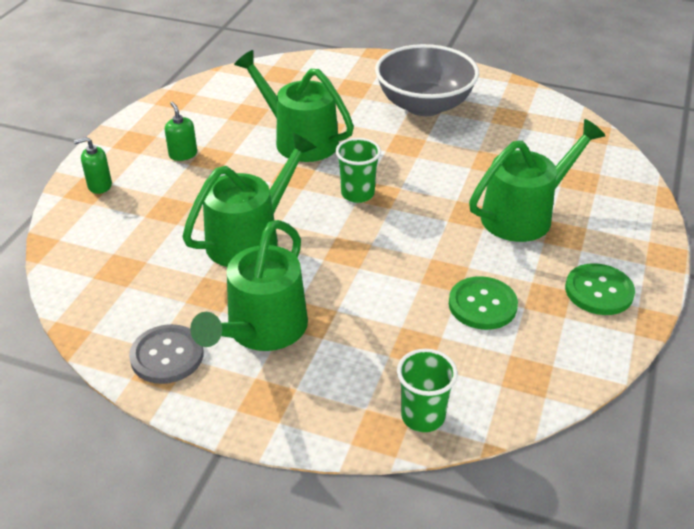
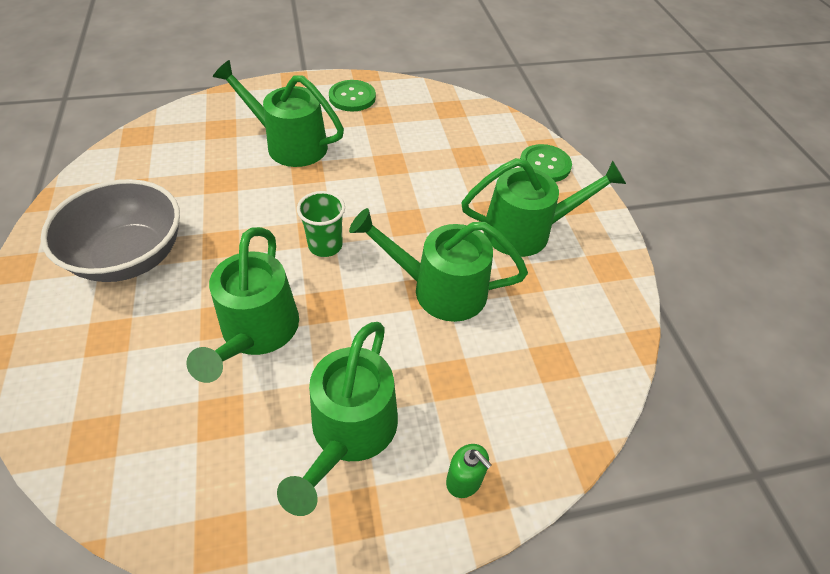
camera: 125 degrees left, 10 degrees up
(167, 356) = (597, 269): grey button -> none
(183, 154) = (350, 432): green soap dispenser -> green watering can
(423, 416) = (518, 136): green cup -> none
(482, 305) = (406, 139): green button -> green button (544, 165)

